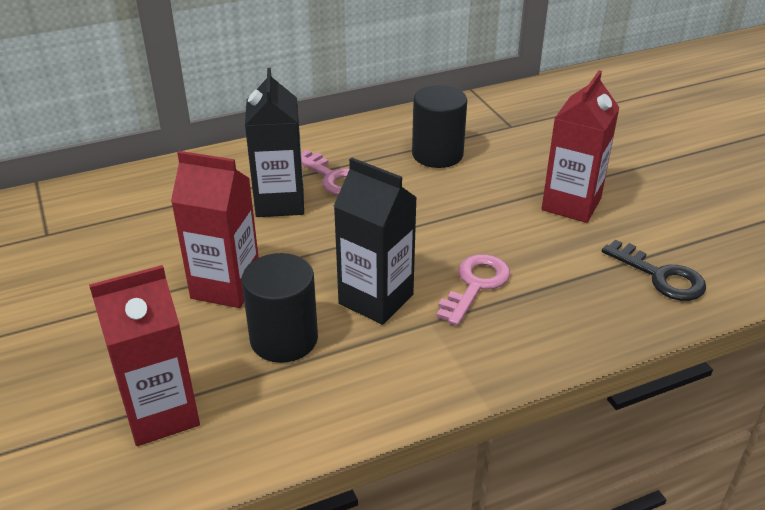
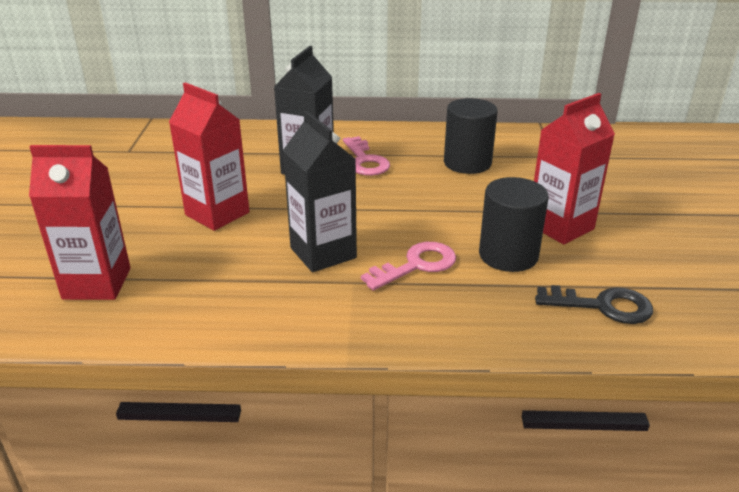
camera: 25 degrees right, 5 degrees down
(284, 339) = (227, 260): black cylinder -> black cylinder (508, 255)
(661, 276) = (603, 306): black key -> black key turned 60 degrees counterclockwise

